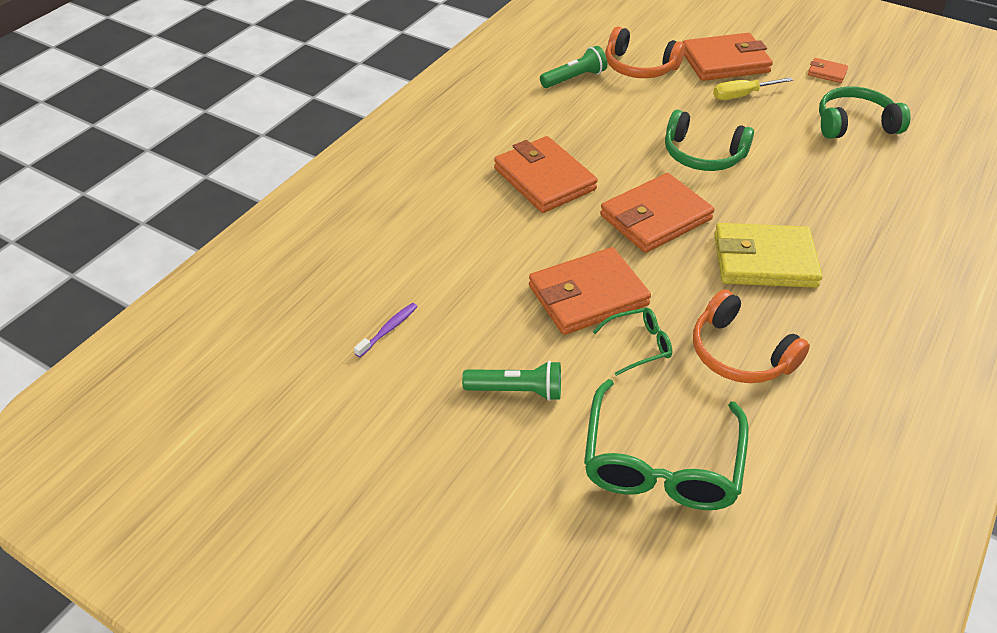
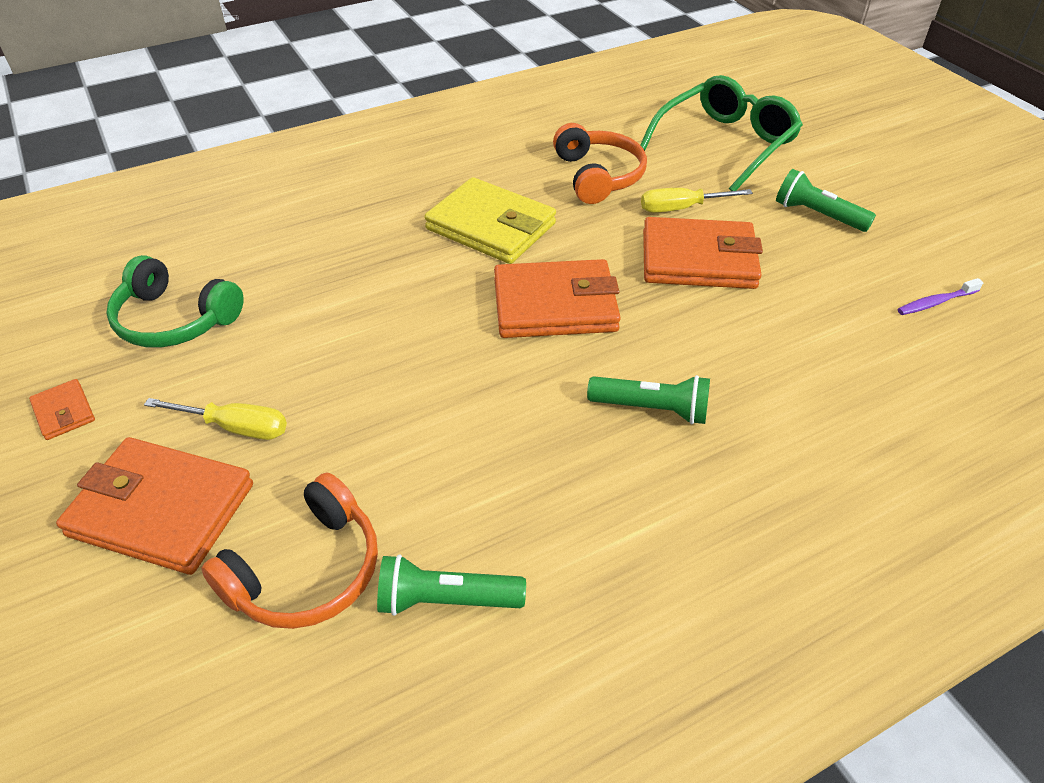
camera: 150 degrees left, 0 degrees up
(544, 179) = (652, 409): orange wallet -> green flashlight
(638, 345) = (681, 208): green glasses -> yellow screwdriver
(639, 67) = (307, 571): orange headphones -> orange headphones turned 75 degrees clockwise
(702, 155) = (411, 357): green headphones -> none

